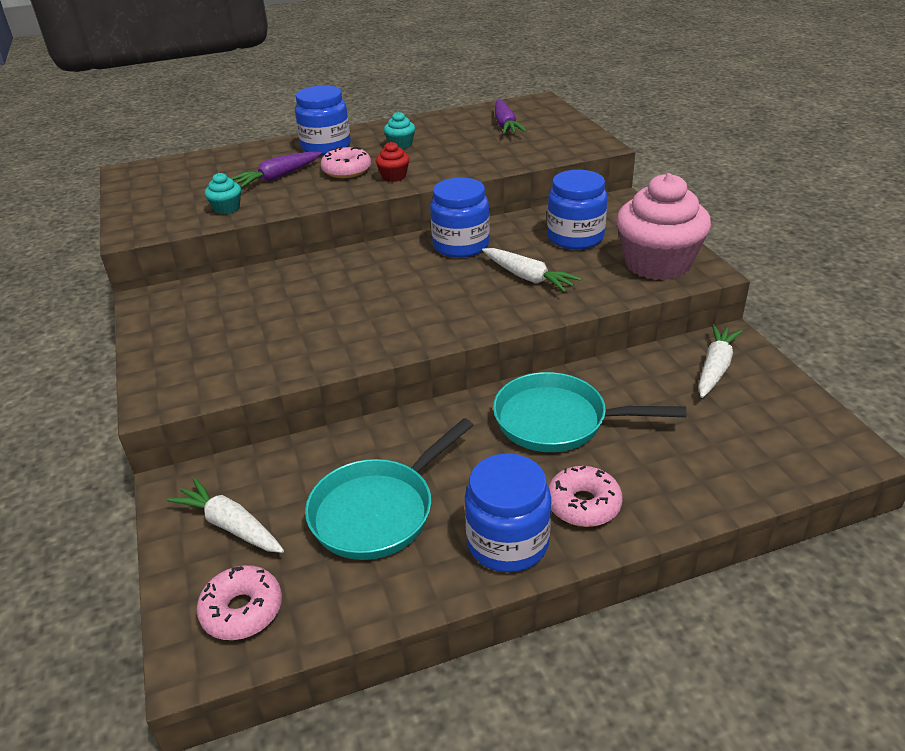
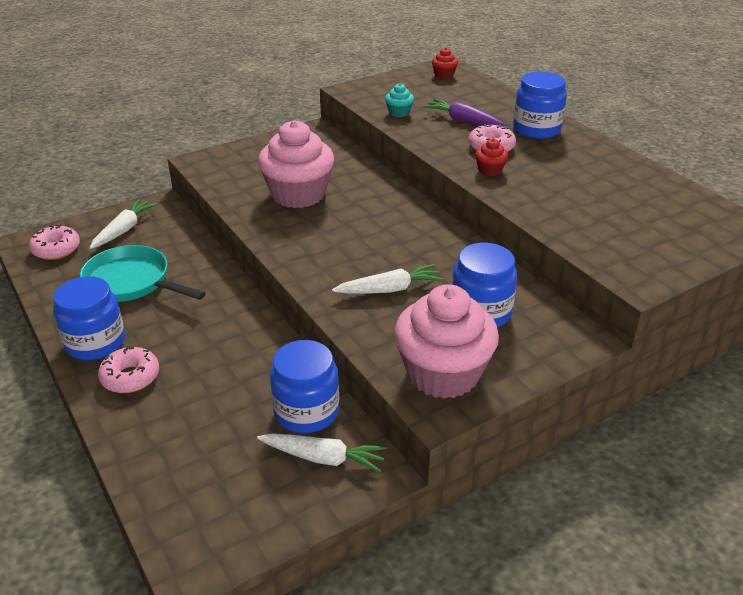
camera: 75 degrees right, 0 degrees up
(152, 175) = (444, 75): none -> red cupcake
(310, 320) = (298, 194): none -> pink cupcake
(400, 145) = (564, 163): turquoise cupcake -> none
(461, 245) = (437, 245): blue jar -> blue jar (306, 411)
(505, 125) = (657, 214): purple carrot -> none
(528, 277) = (389, 289): white carrot -> white carrot turned 135 degrees counterclockwise
(557, 421) = (231, 355): turquoise pan -> none

